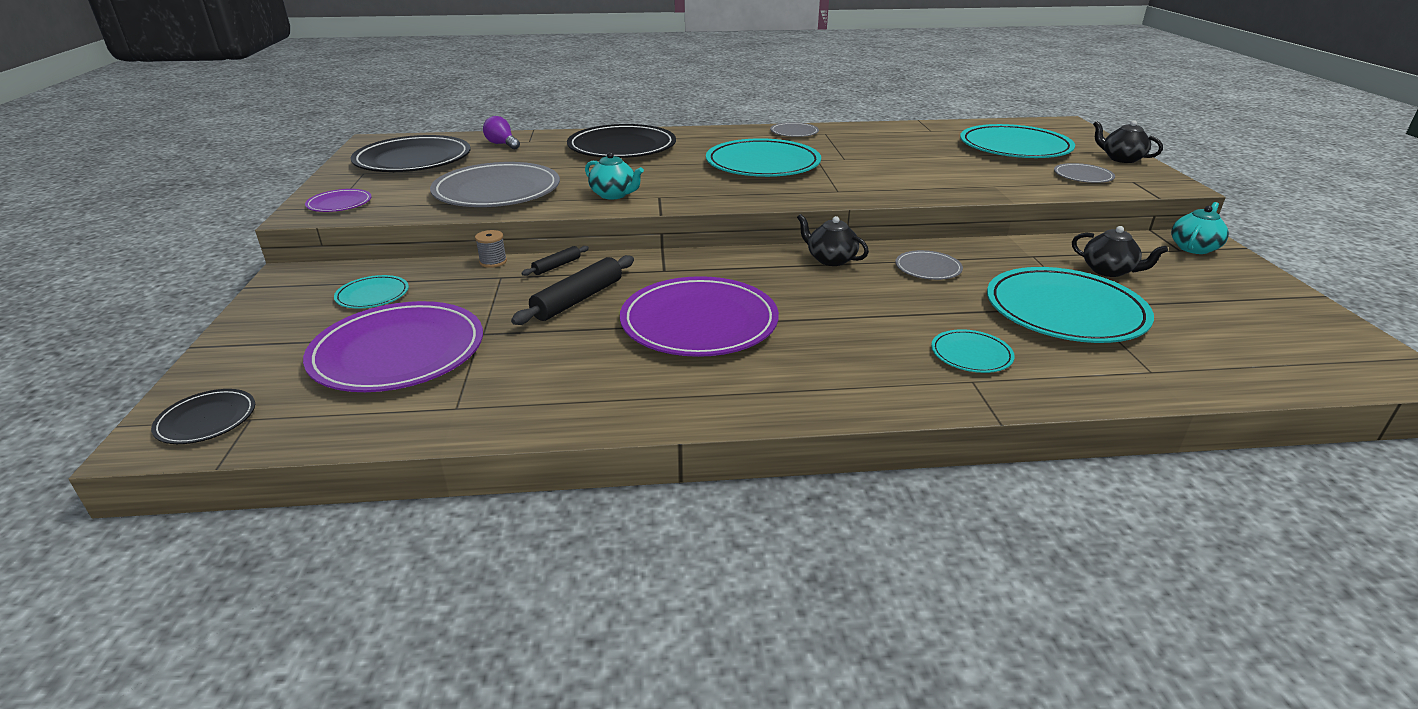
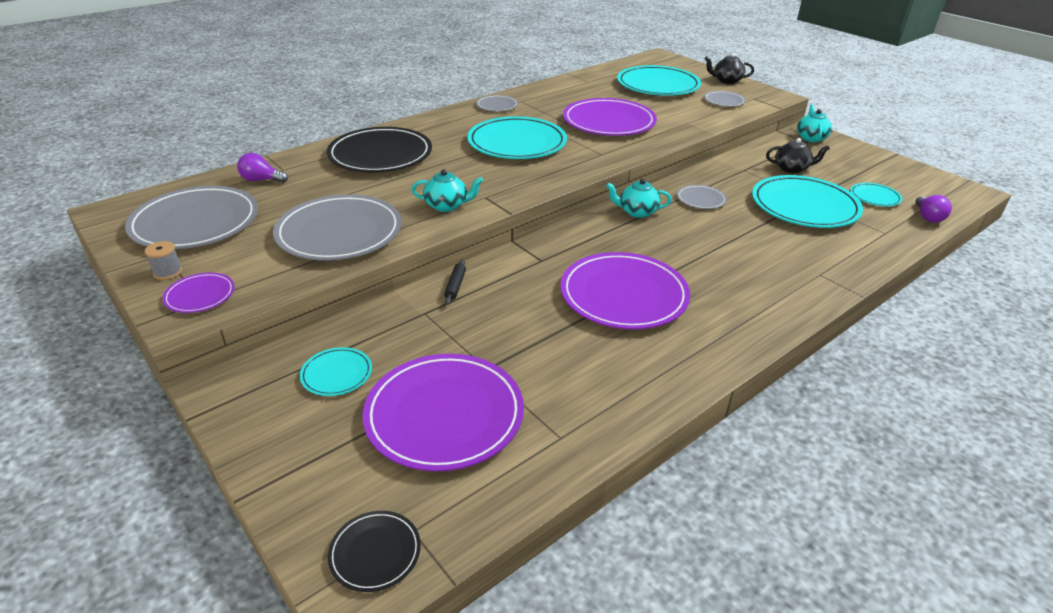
camera: 35 degrees left, 5 degrees up
(413, 160) = (195, 222): black plate -> grey plate
(493, 262) = (396, 301): grey spool -> grey spool (168, 272)
(578, 299) = (515, 309): black rolling pin -> none
(830, 259) = (637, 212): black teapot -> turquoise teapot
(894, 167) = (609, 122): none -> purple plate
(971, 354) = (798, 256): turquoise plate -> turquoise plate (874, 197)
(1261, 376) = (928, 217): none -> purple light bulb

